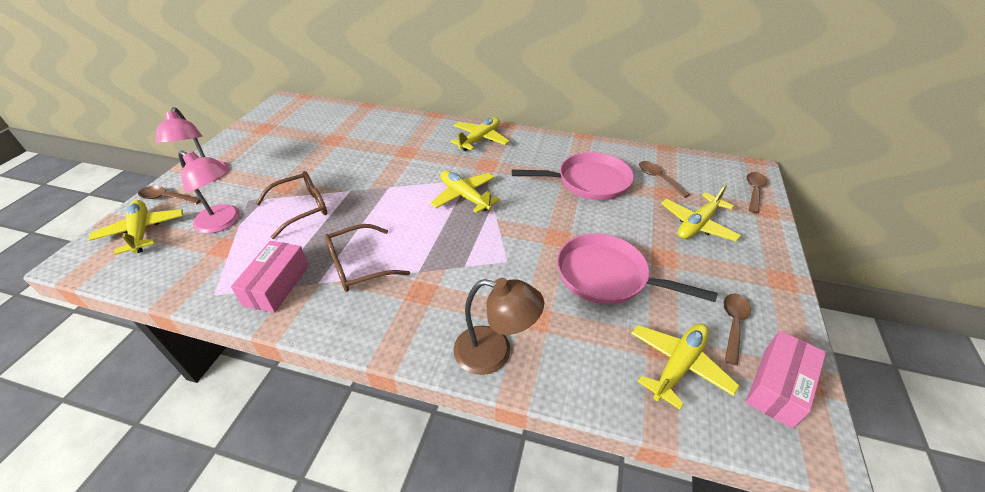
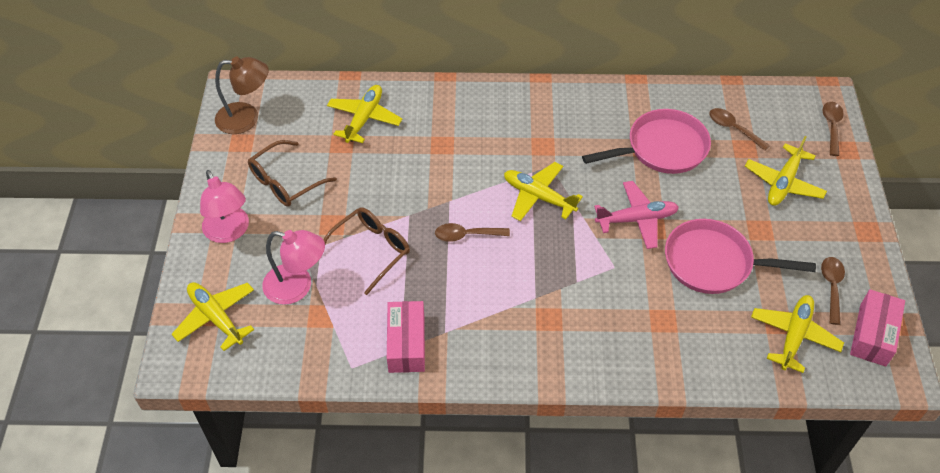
camera: 15 degrees left, 10 degrees up
(166, 198) = (206, 270): brown spoon -> brown spoon (466, 235)
(358, 266) = (473, 305): brown glasses -> brown glasses (285, 182)
(480, 139) = (518, 108): yellow plane -> yellow plane (364, 118)
(494, 352) = (641, 361): brown lamp -> brown lamp (246, 118)
(544, 228) = (636, 219): none -> pink plane

